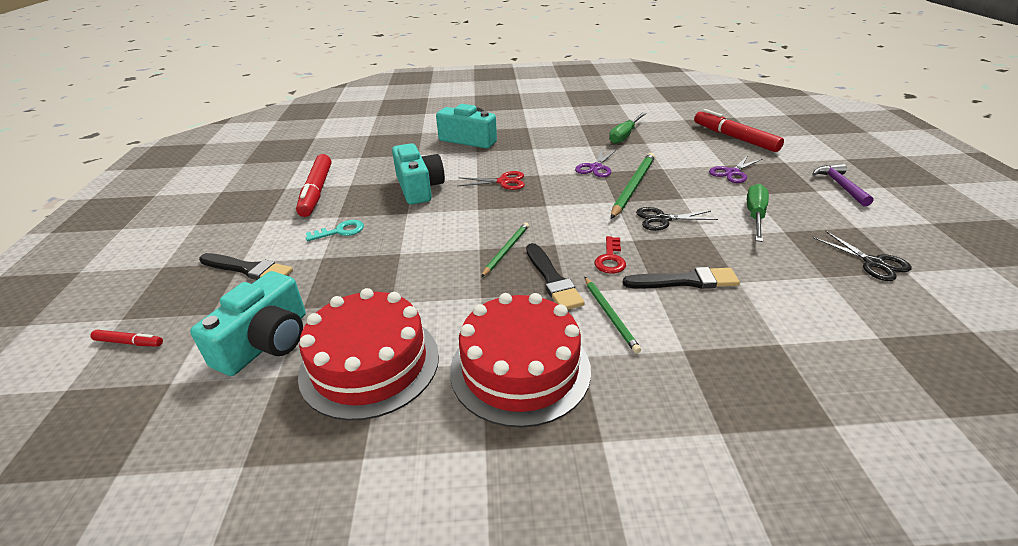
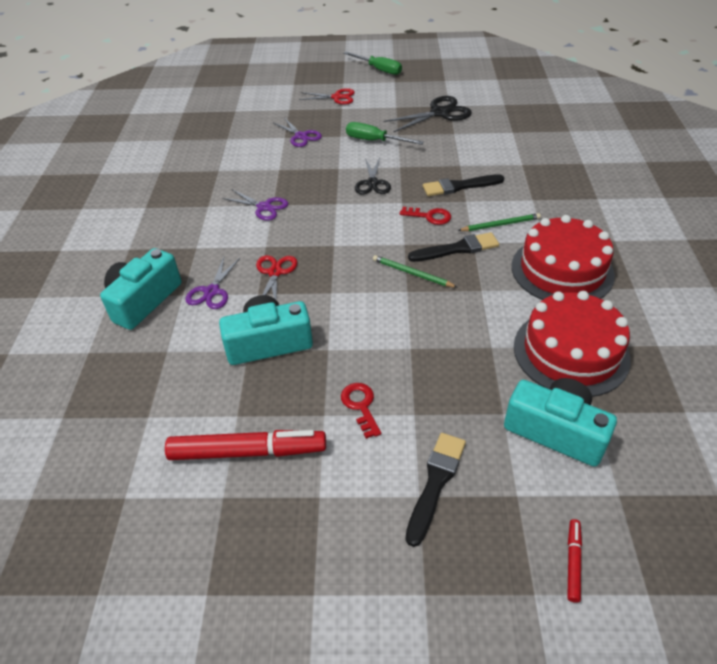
camera: 85 degrees left, 10 degrees up
(340, 231) = (360, 406): turquoise key -> red key
(479, 160) = (212, 291): none -> purple scissors
(624, 136) = (194, 180): green screwdriver -> green screwdriver (379, 70)
(633, 186) = (311, 190): green pencil -> none
(685, 281) = (459, 186): black brush -> black brush turned 105 degrees counterclockwise
(734, 138) = (231, 121): red marker -> none
(840, 185) = (337, 97): purple hammer -> red scissors
(873, 263) = (440, 113): black scissors -> black scissors, size x1.51

